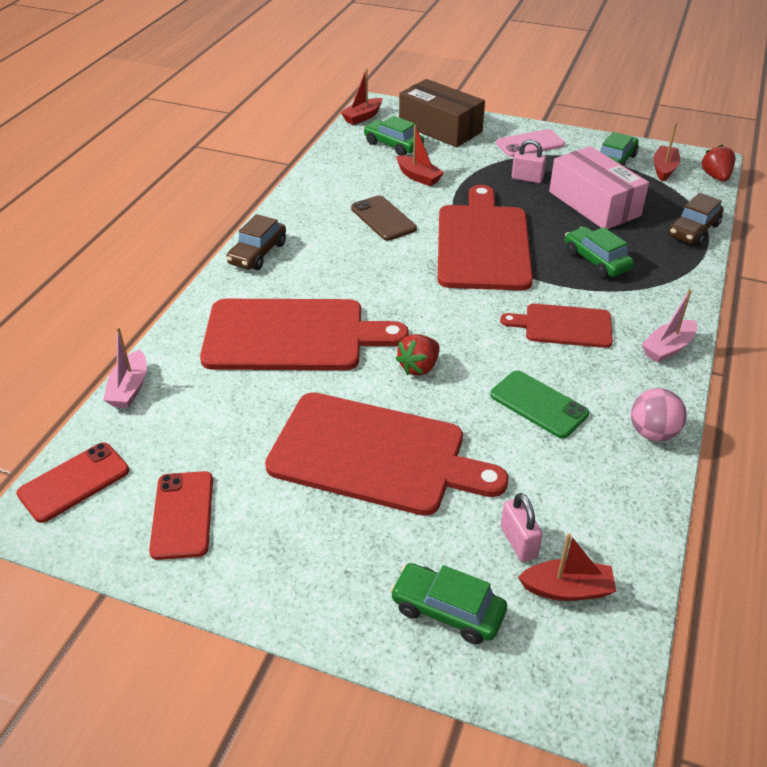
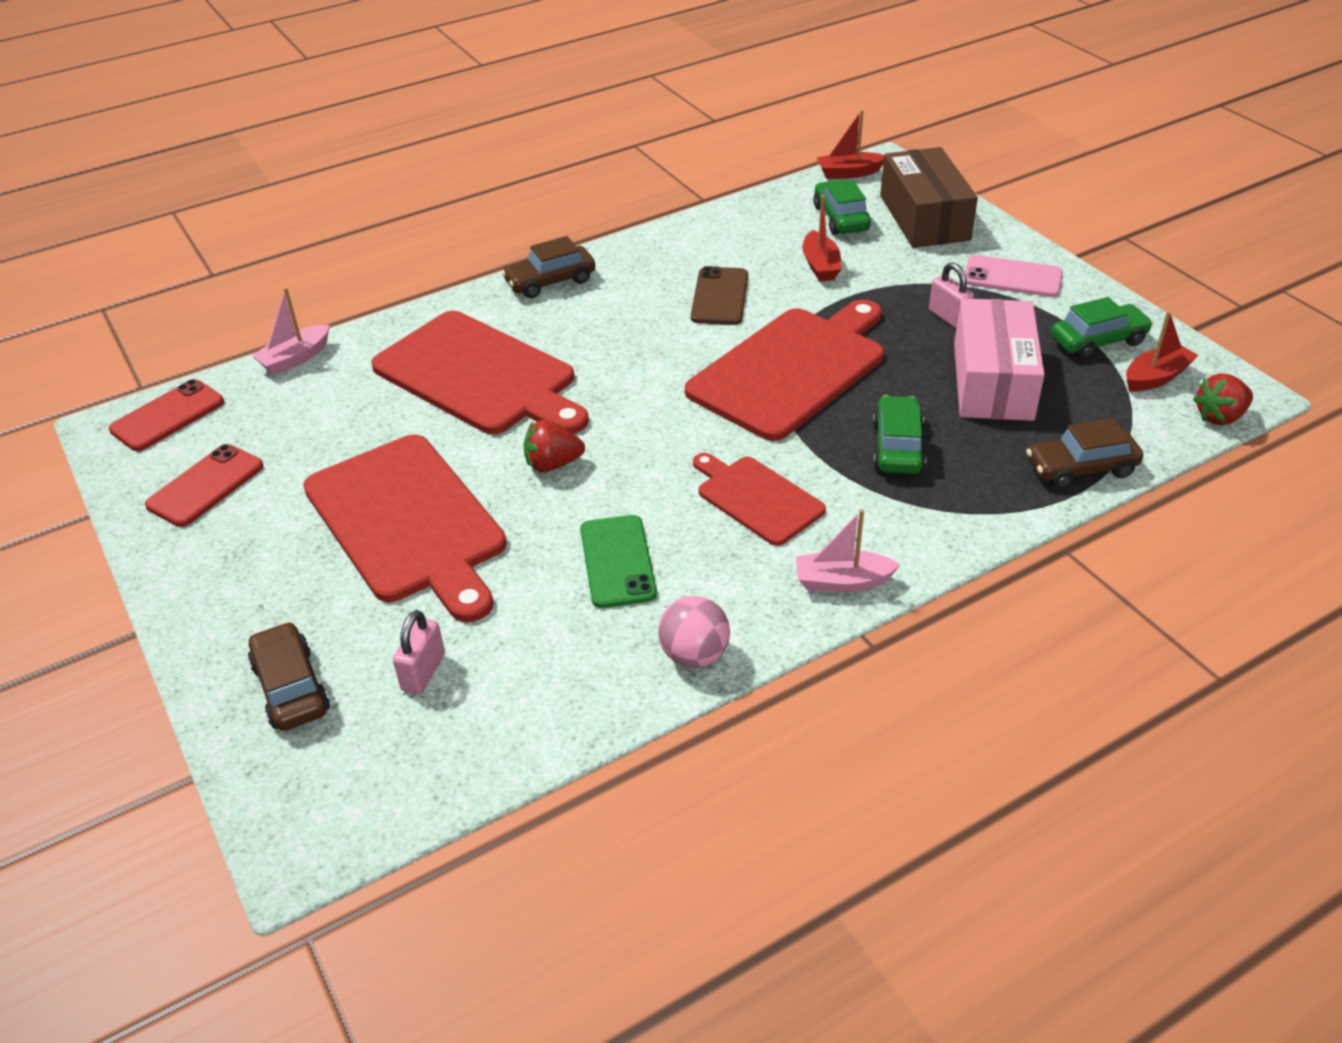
camera: 40 degrees right, 0 degrees up
(74, 482) = (167, 416): red phone -> red phone turned 45 degrees counterclockwise
(447, 611) = (291, 688): green car -> brown car
(567, 589) = (408, 738): red boat -> none
(715, 177) = (1219, 417): red strawberry -> red strawberry turned 150 degrees counterclockwise

